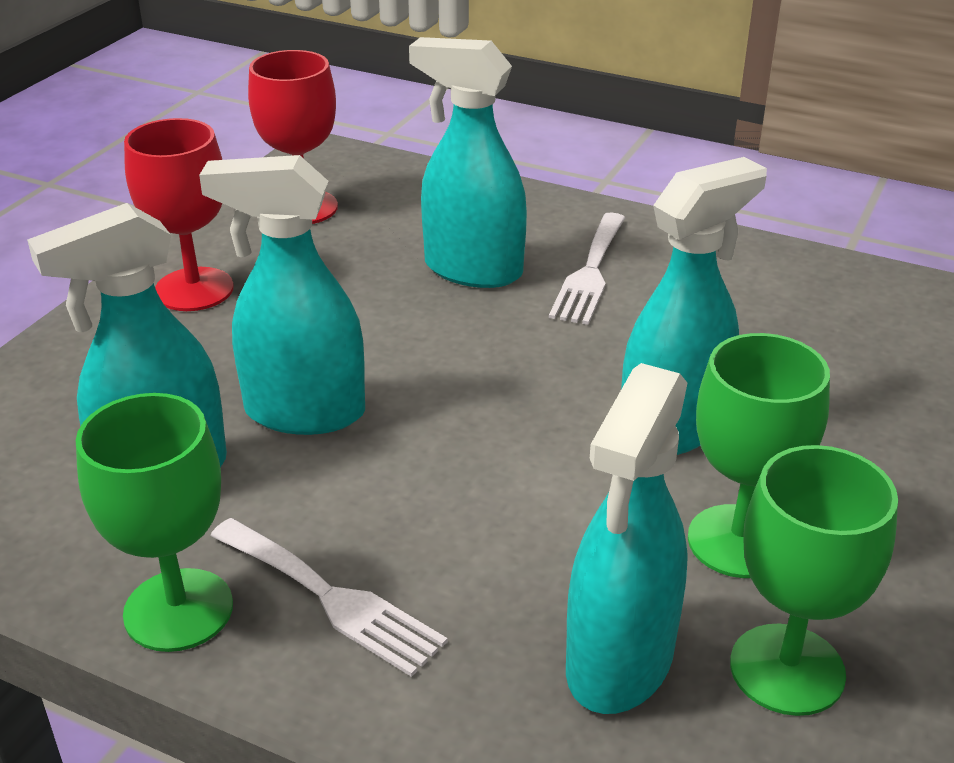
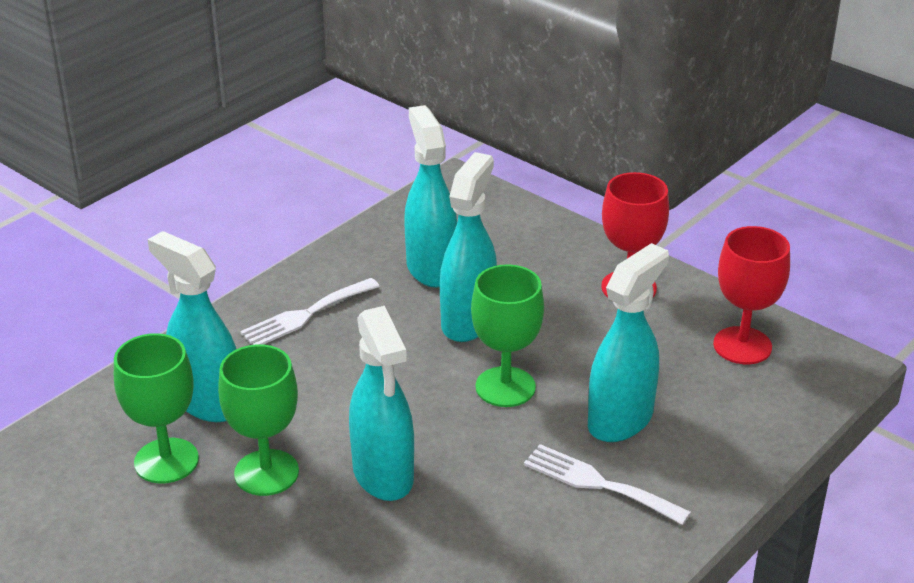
camera: 105 degrees right, 0 degrees up
(178, 610) = (324, 268): green goblet -> green goblet (505, 387)

